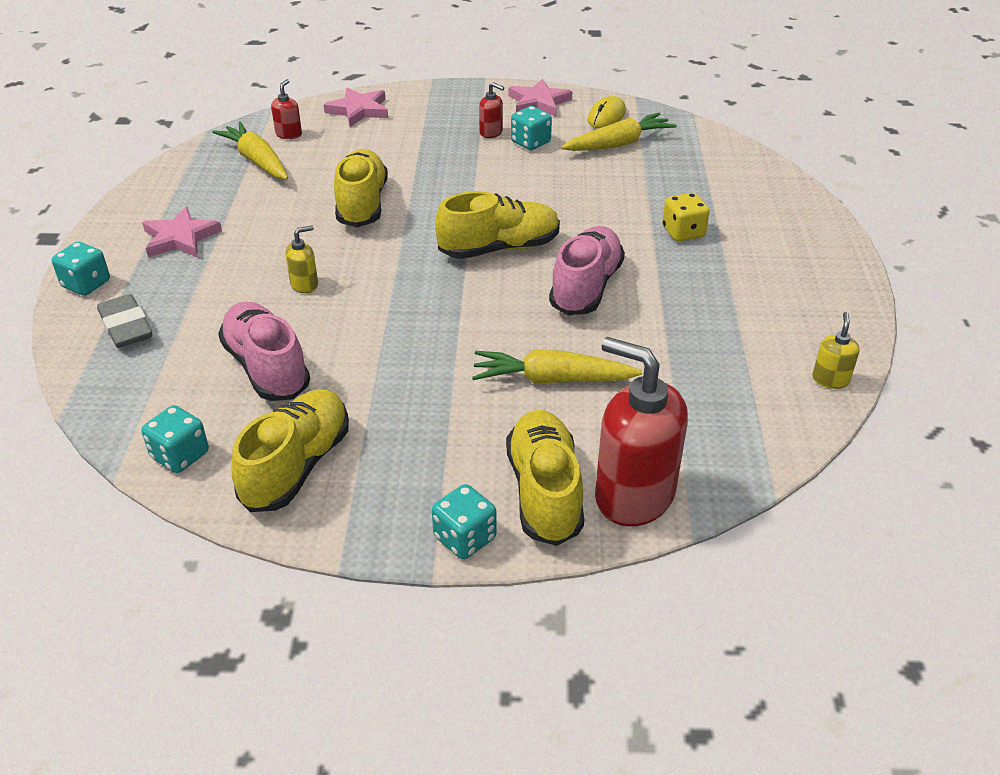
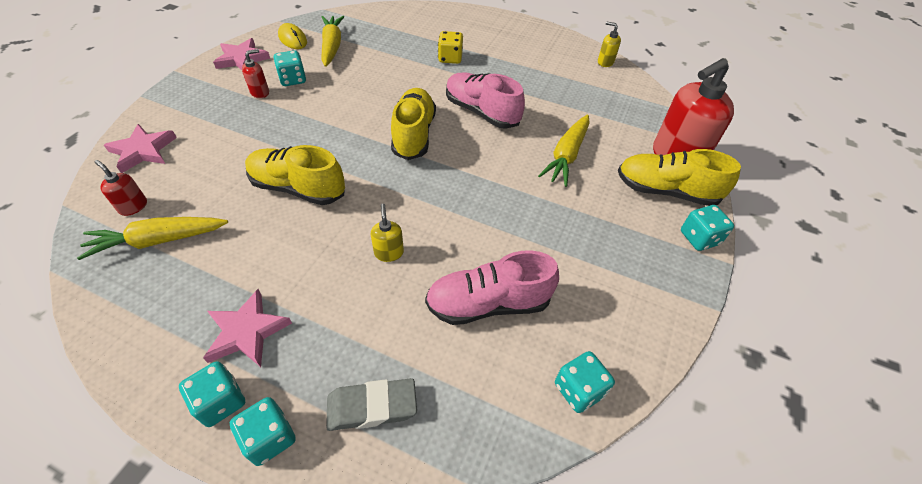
camera: 70 degrees left, 10 degrees up
(112, 250) = (221, 401): none -> turquoise dice
(296, 466) = (612, 310): yellow shoe -> none

